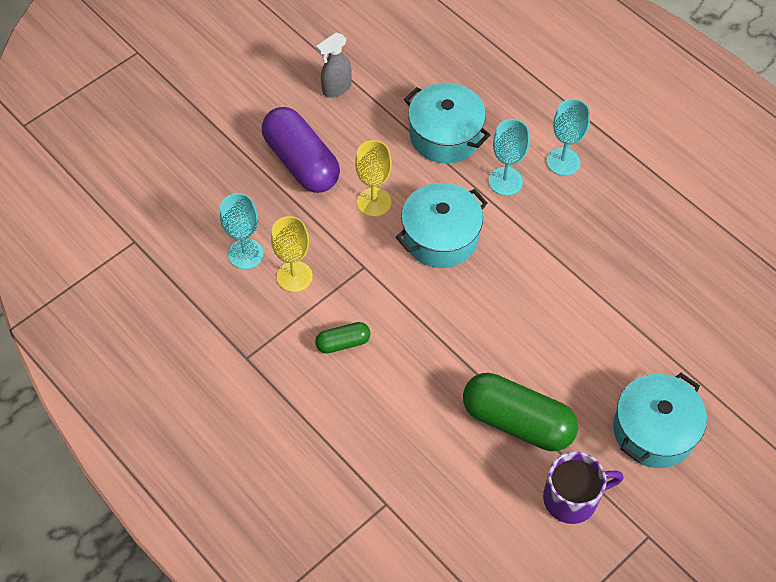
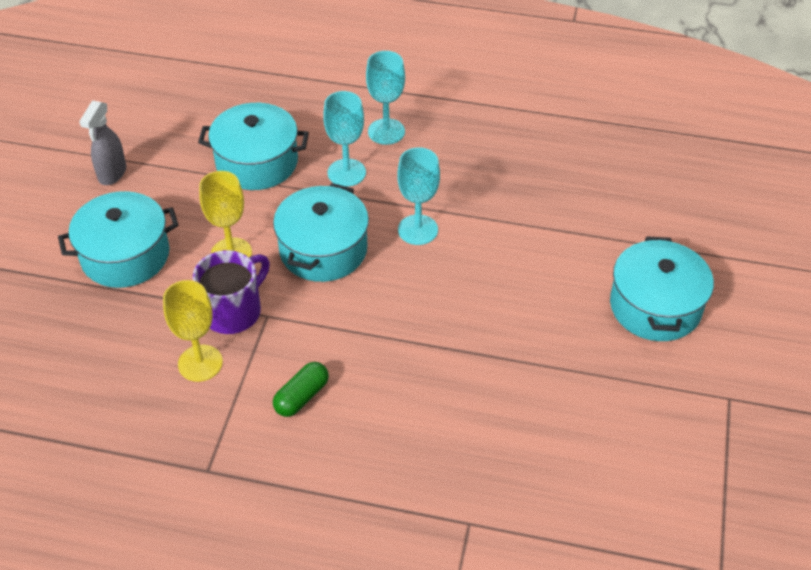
camera: 35 degrees left, 10 degrees down
(245, 254) = (129, 370): turquoise goblet -> turquoise goblet (418, 230)
(301, 162) = (125, 255): purple capsule -> turquoise pot
(517, 421) = (531, 369): green capsule -> none
(572, 498) = (637, 406): purple mug -> purple mug (233, 311)

